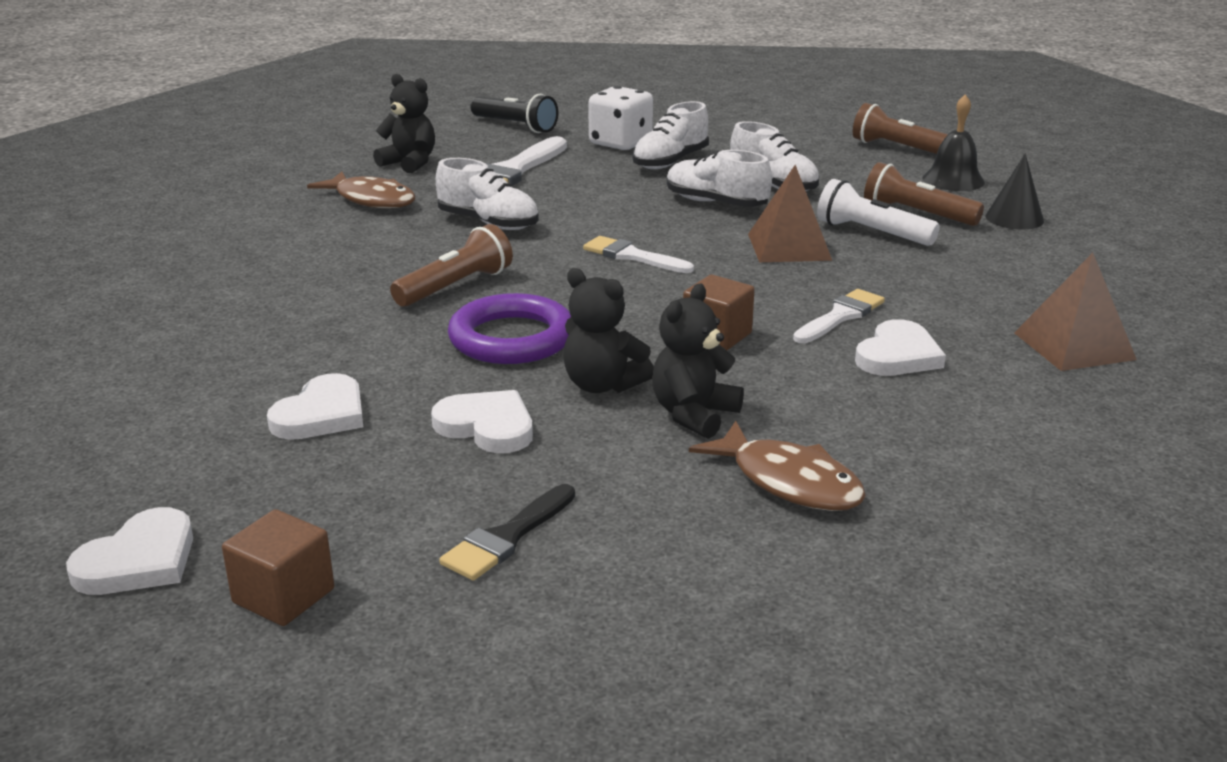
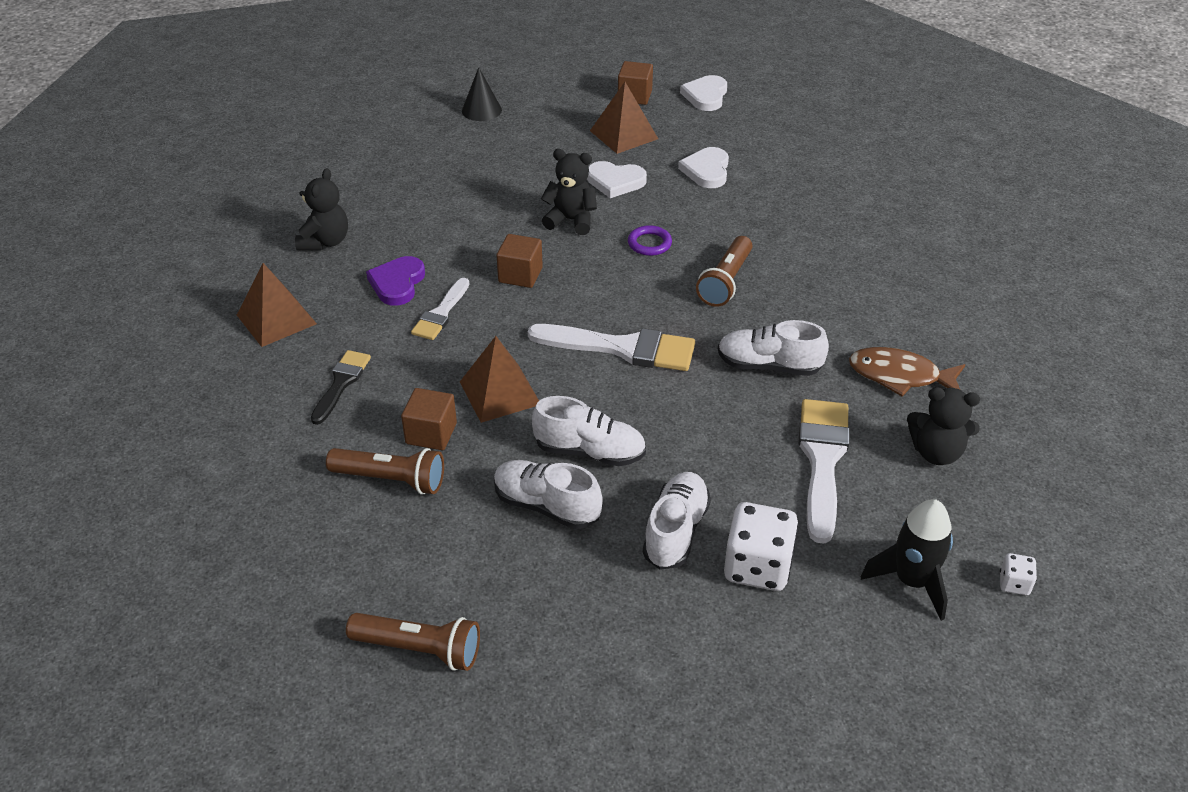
camera: 160 degrees right, 15 degrees up
(395, 508) = (623, 135): none -> brown pyramid
(446, 117) = (1014, 583): none -> white dice
(507, 537) = (564, 133): black brush -> black brush (341, 383)
(512, 338) = (649, 243): purple ring -> purple ring, size x0.53
(515, 126) = (912, 581): black flashlight -> black rocket
(632, 256) = (622, 348): white brush -> white brush, size x1.68
(694, 415) = (509, 212): black teddy bear -> black teddy bear (325, 242)
(789, 482) = (446, 183): brown fish -> none
(871, 233) = (431, 433): white flashlight -> brown cube
(898, 355) = (397, 283): white heart -> purple heart
(953, 180) = (352, 571): black bell -> none
(1014, 218) = (294, 497): black cone -> black cone (481, 110)

